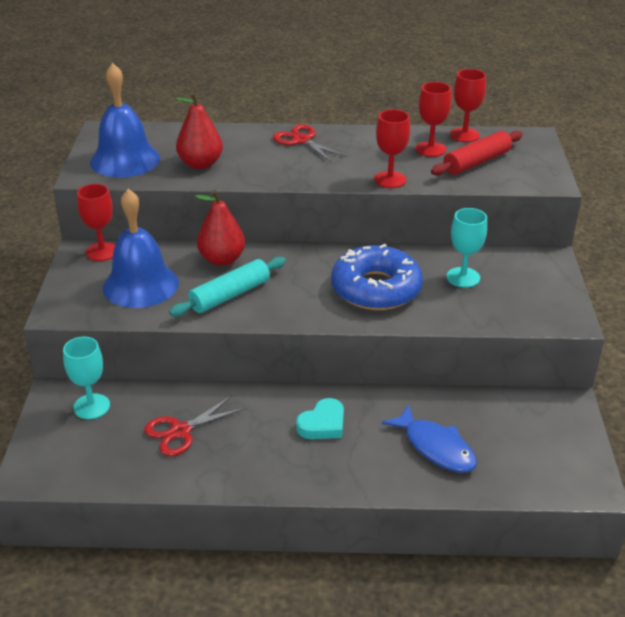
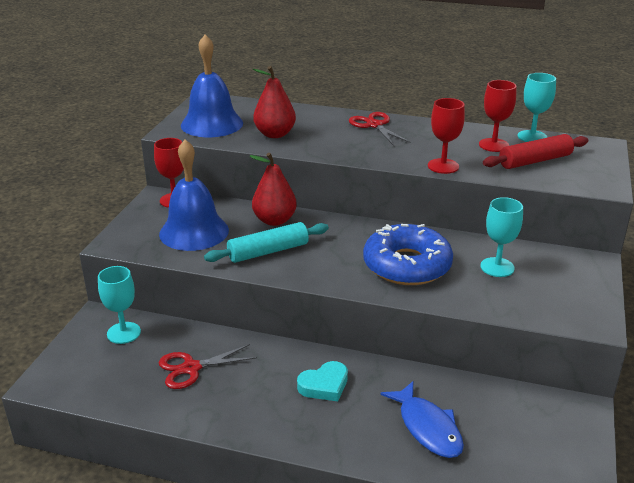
camera: 15 degrees right, 5 degrees down
(464, 135) = (532, 137): red goblet -> turquoise goblet

